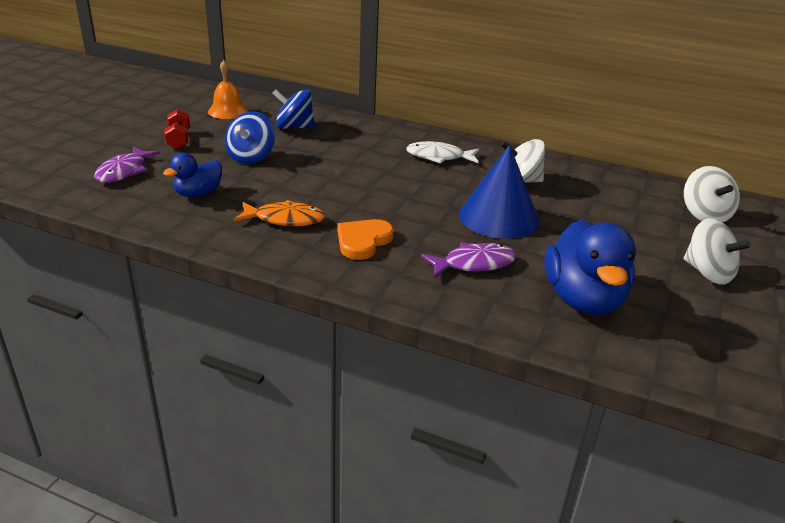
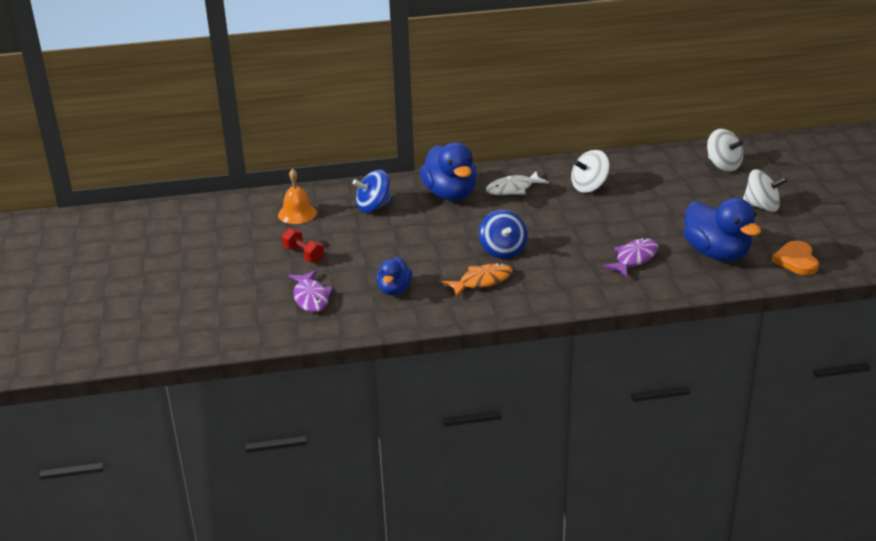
camera: 30 degrees left, 0 degrees up
(251, 157) = (383, 245): blue spinning top -> blue spinning top (502, 250)
(363, 241) = (551, 274): orange heart -> orange heart (796, 261)
(374, 141) = (450, 194): none -> blue duck
(498, 217) = (609, 220): blue cone -> none

